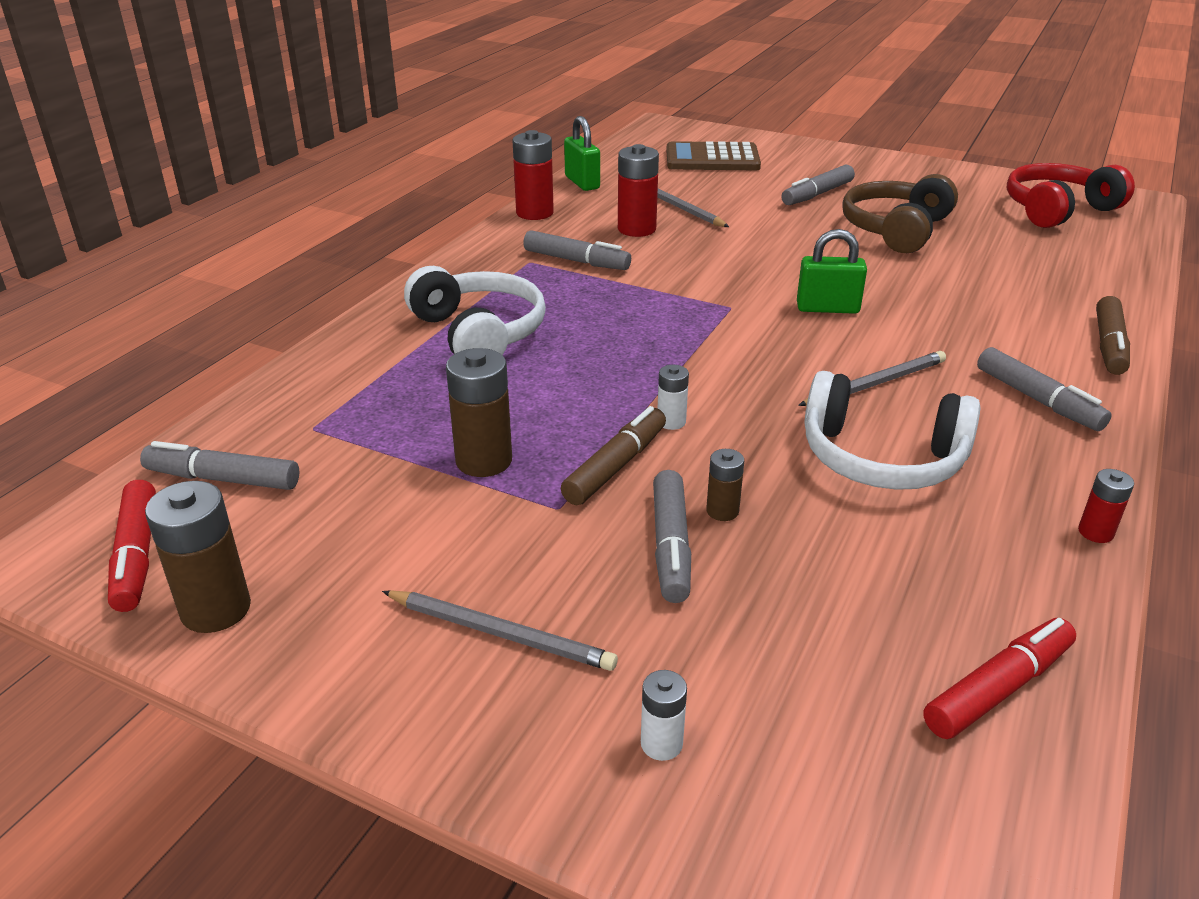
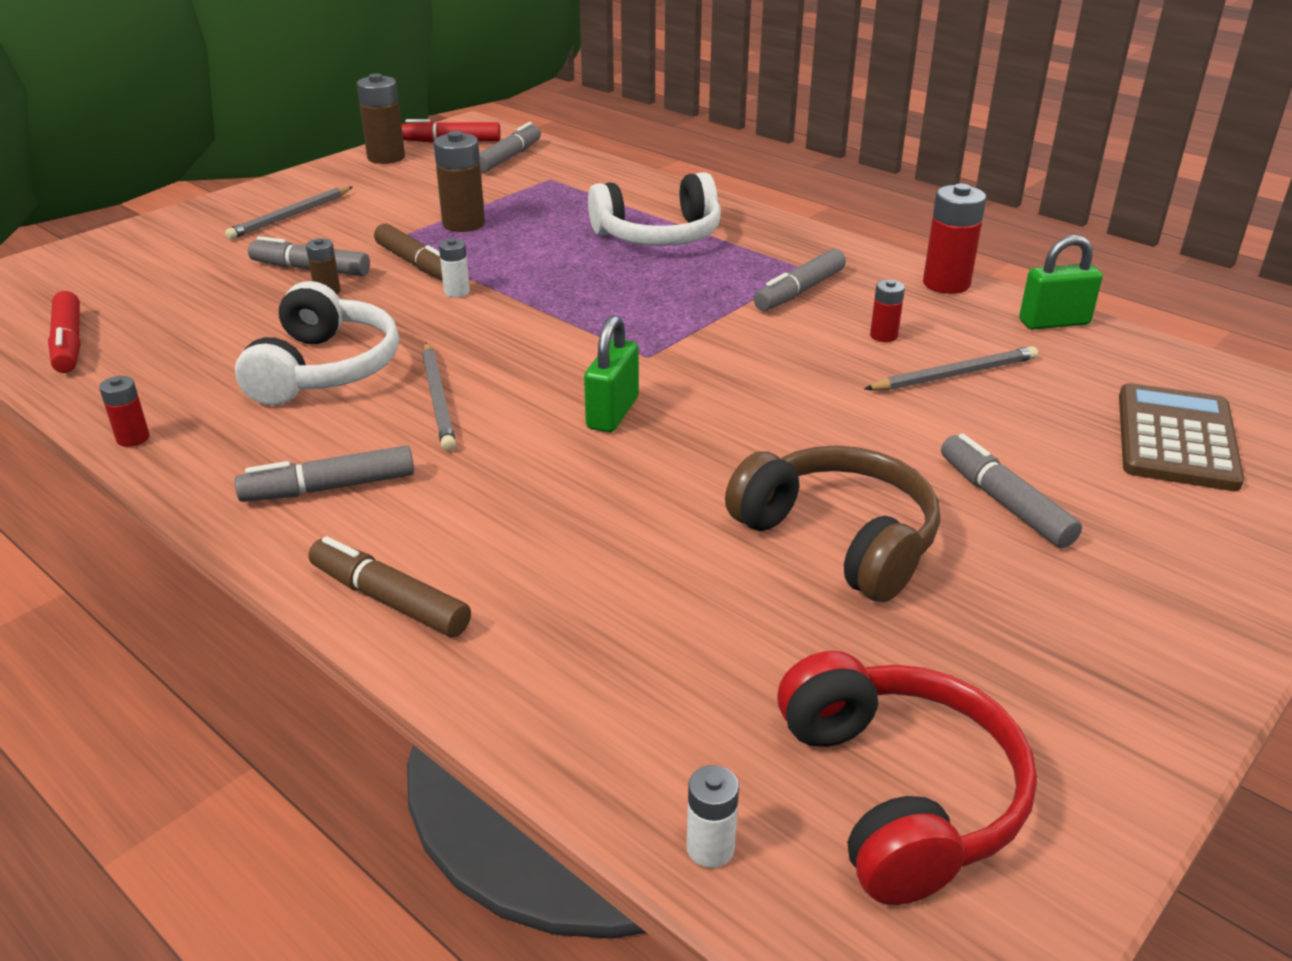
camera: 105 degrees right, 0 degrees up
(636, 229) = (883, 336): red battery -> red battery, size x0.54
(661, 744) = (165, 244): white battery -> white battery (710, 848)
(881, 458) = (324, 369): white headphones -> white headphones turned 150 degrees clockwise

